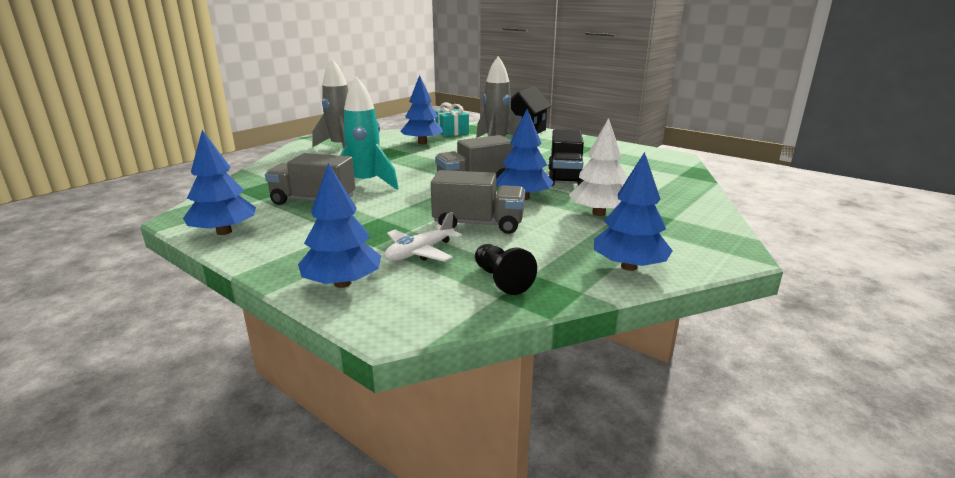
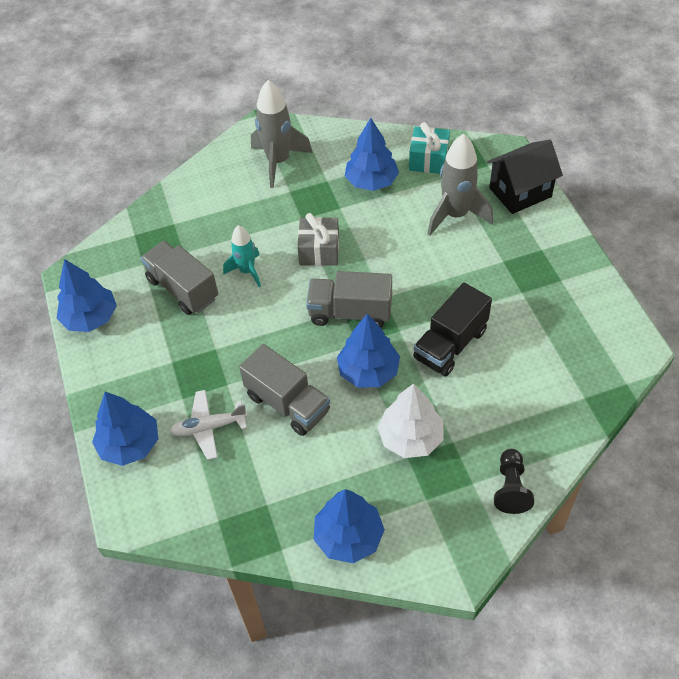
camera: 35 degrees right, 30 degrees up
(366, 184) = (247, 271): turquoise rocket -> turquoise rocket, size x0.61
(416, 167) = (319, 251): none -> grey gift
(501, 280) = (237, 500): black pawn -> black pawn (511, 488)

